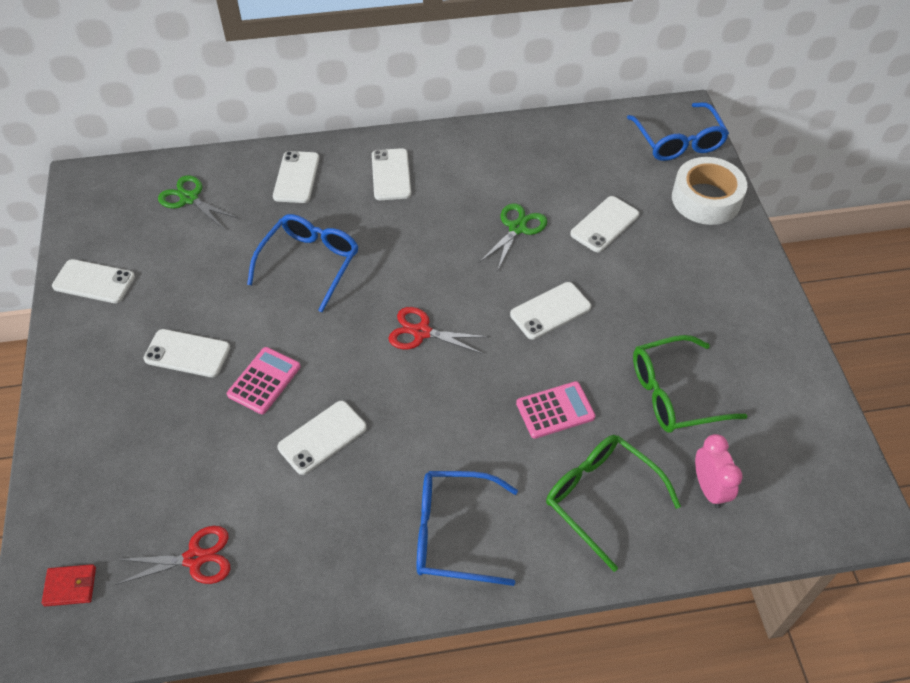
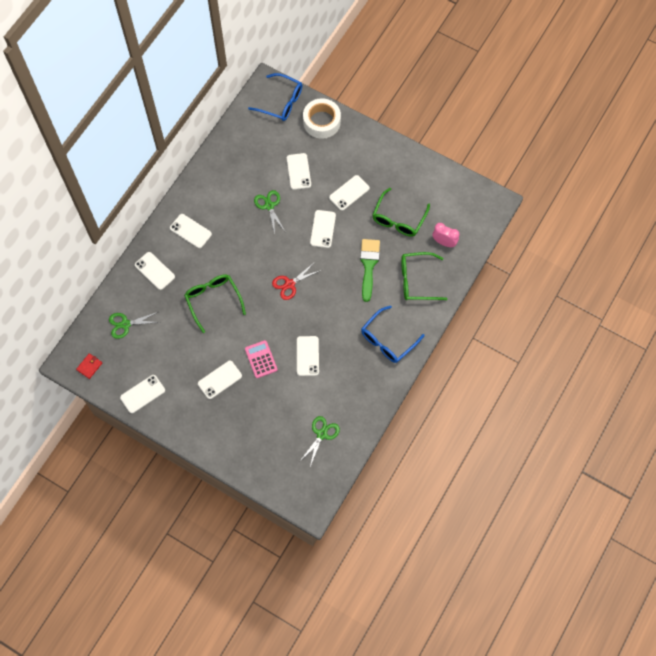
camera: 50 degrees left, 15 degrees up
(70, 586) = (296, 484): red wallet -> red wallet (89, 366)
(194, 558) = (321, 434): red scissors -> green scissors
(310, 263) = (213, 300): blue glasses -> green glasses
(555, 410) = (368, 265): pink calculator -> green brush
(641, 302) = (349, 193): none -> white phone

